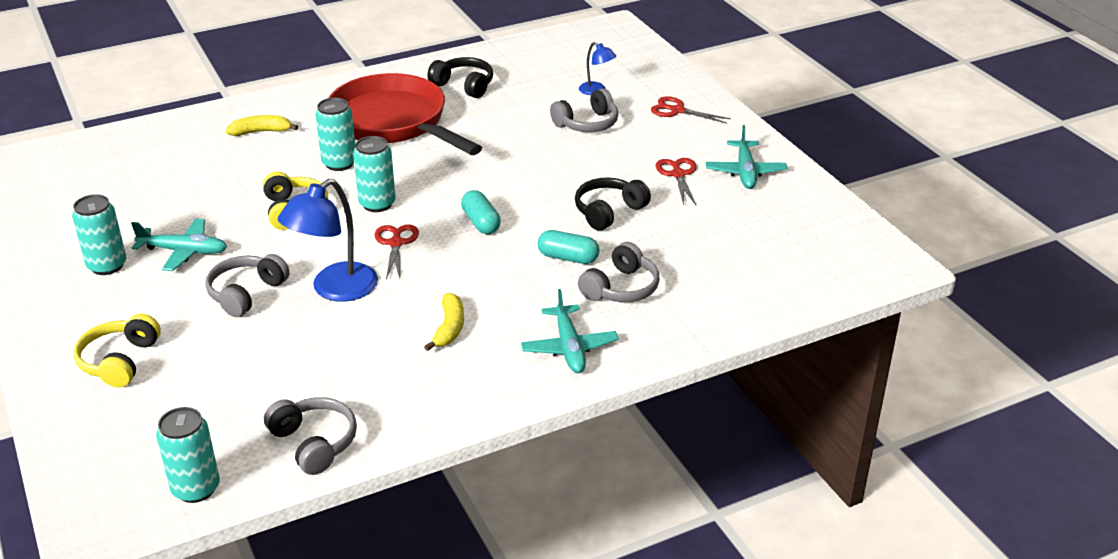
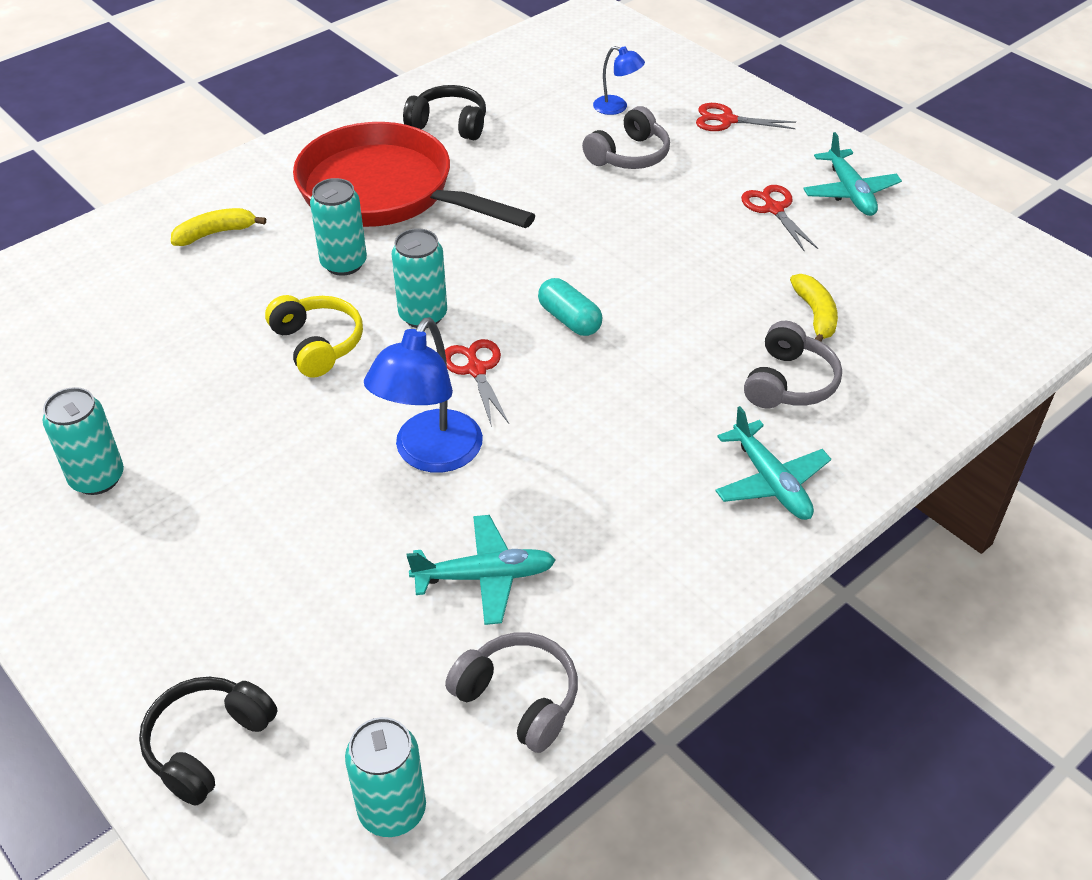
camera: 15 degrees left, 10 degrees up
(120, 361) = (187, 628): yellow headphones -> none
(184, 251) = (196, 435): turquoise plane -> turquoise plane (485, 576)
(246, 293) = (314, 484): grey headphones -> none
(449, 328) = (607, 483): yellow banana -> yellow banana (815, 315)
(568, 258) = (703, 351): turquoise capsule -> none
(609, 212) = (719, 276): black headphones -> black headphones (208, 745)

